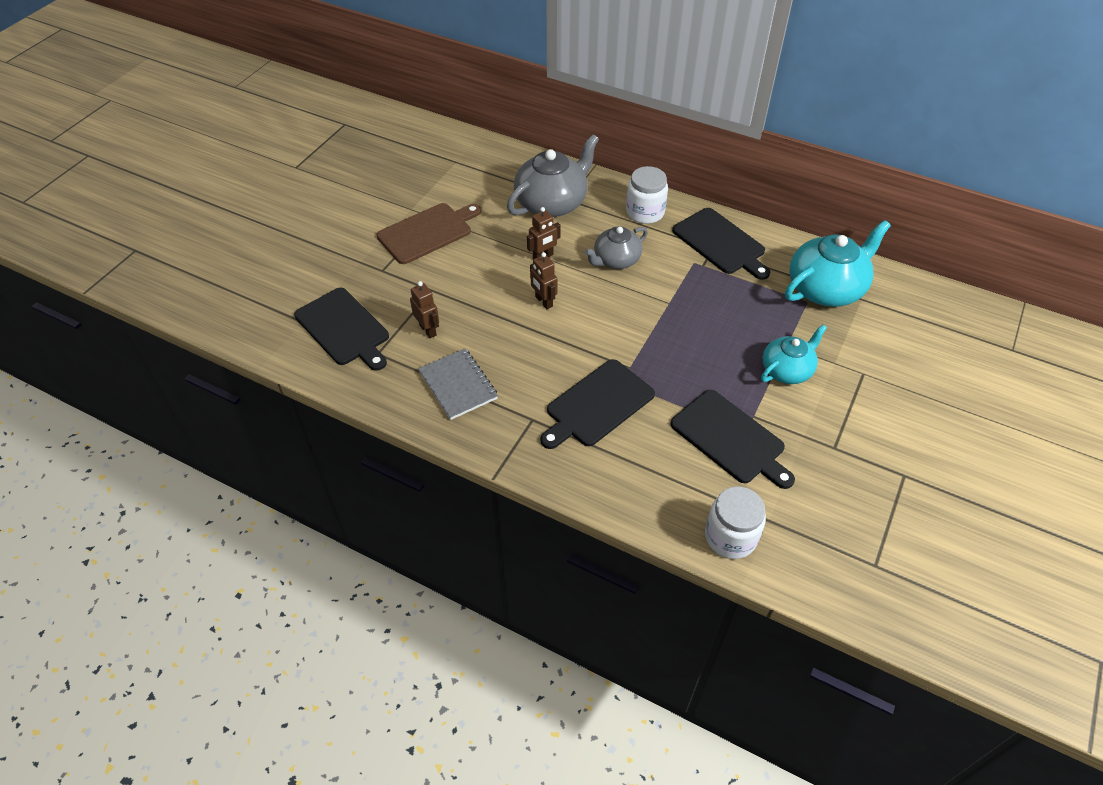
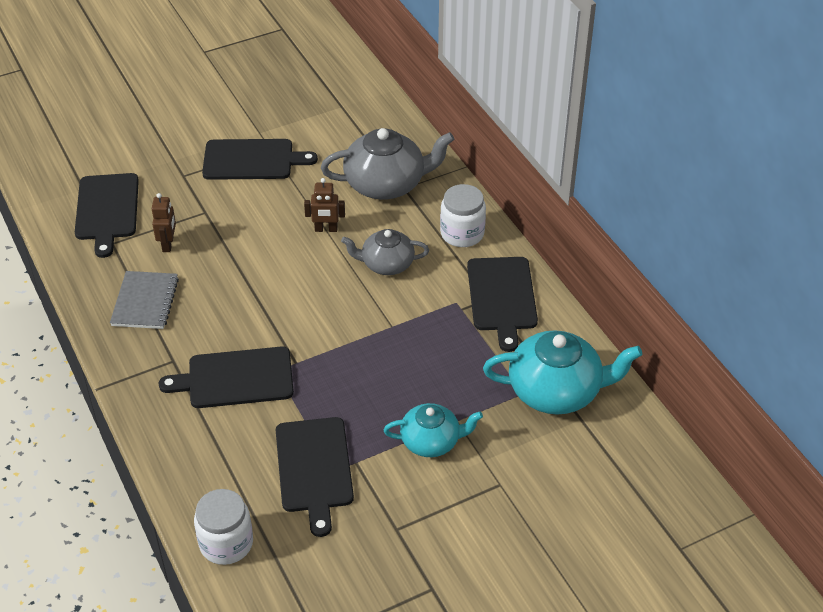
camera: 35 degrees right, 5 degrees down
(427, 232) = (252, 160): brown cutting board -> black cutting board
(543, 301) = (284, 269): brown robot -> none

